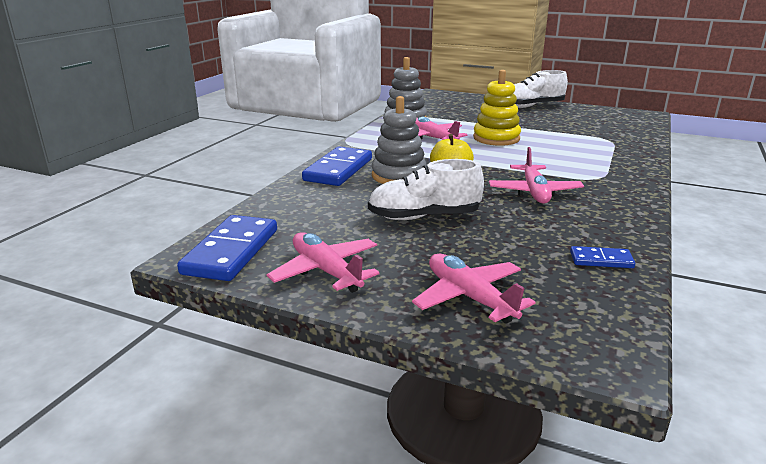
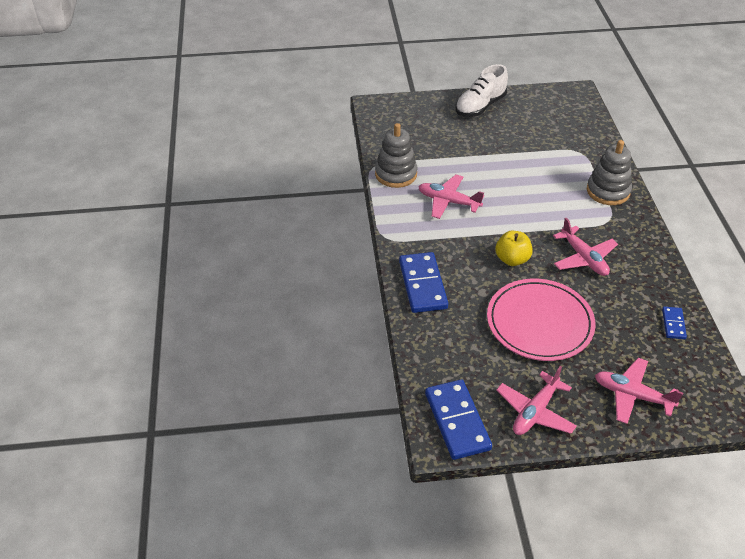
camera: 30 degrees left, 20 degrees up
(326, 271) = (535, 411): pink plane -> pink plane turned 75 degrees counterclockwise
(399, 176) = (475, 274): grey stacking toy -> grey stacking toy (608, 191)
(424, 217) = (539, 323): white shoe -> pink plate
(496, 138) = (497, 182): yellow stacking toy -> none
(601, 260) = (673, 324): blue domino -> blue domino turned 60 degrees counterclockwise

